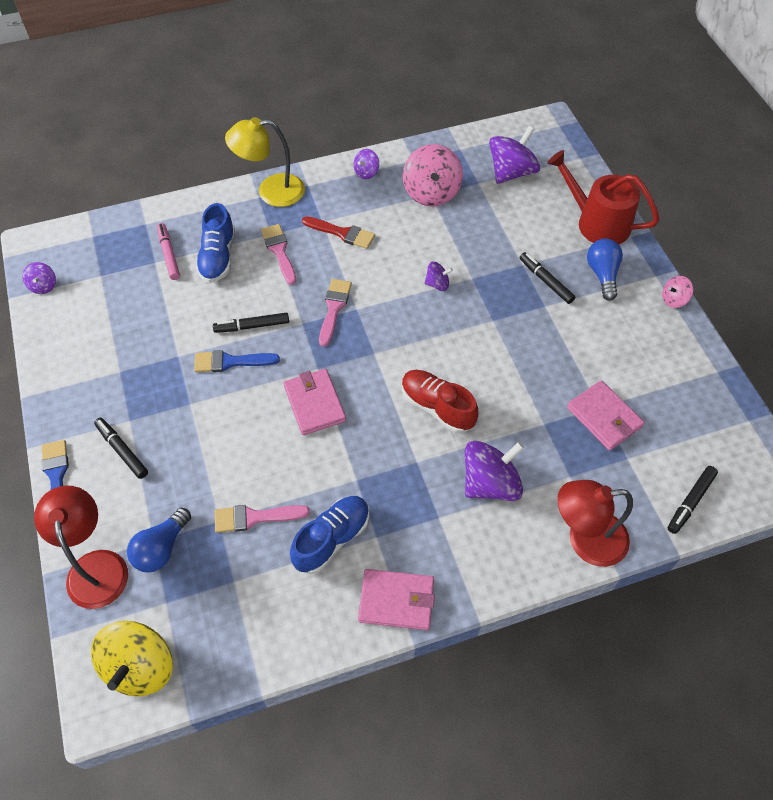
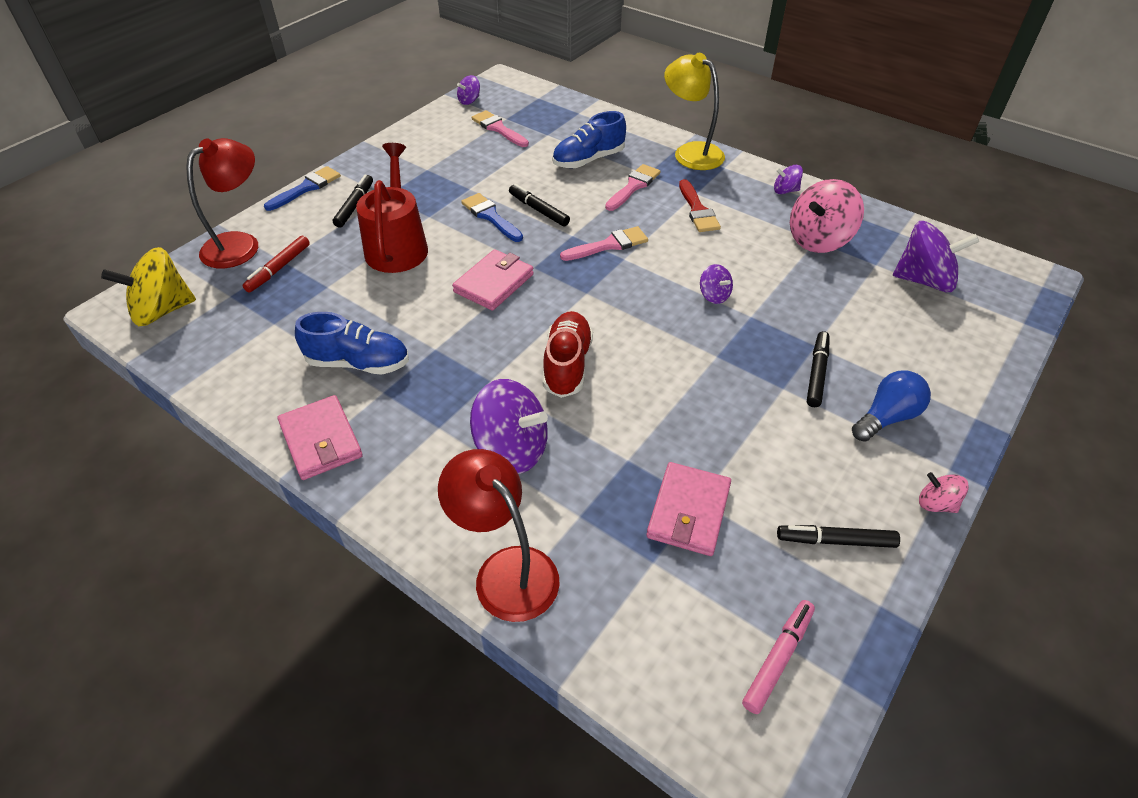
camera: 55 degrees right, 10 degrees down
(161, 548) = (279, 269): blue light bulb -> red marker
(169, 254) = (562, 137): pink marker -> pink marker (777, 658)
(255, 517) = (346, 305): pink brush -> pink brush (498, 129)
(597, 223) = (953, 379): red watering can -> red watering can (397, 246)
(690, 502) = (648, 663): black marker -> black marker (835, 541)

